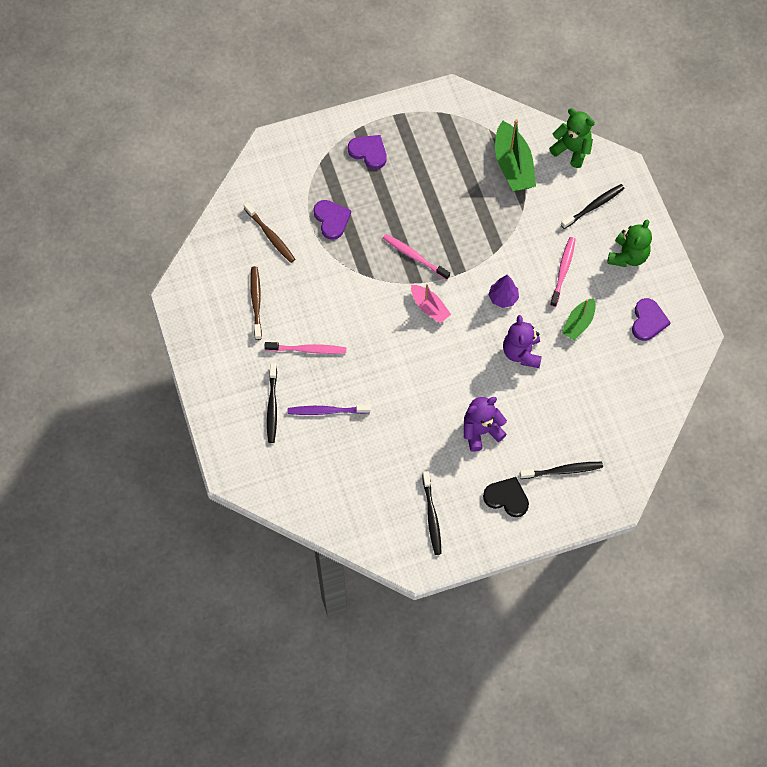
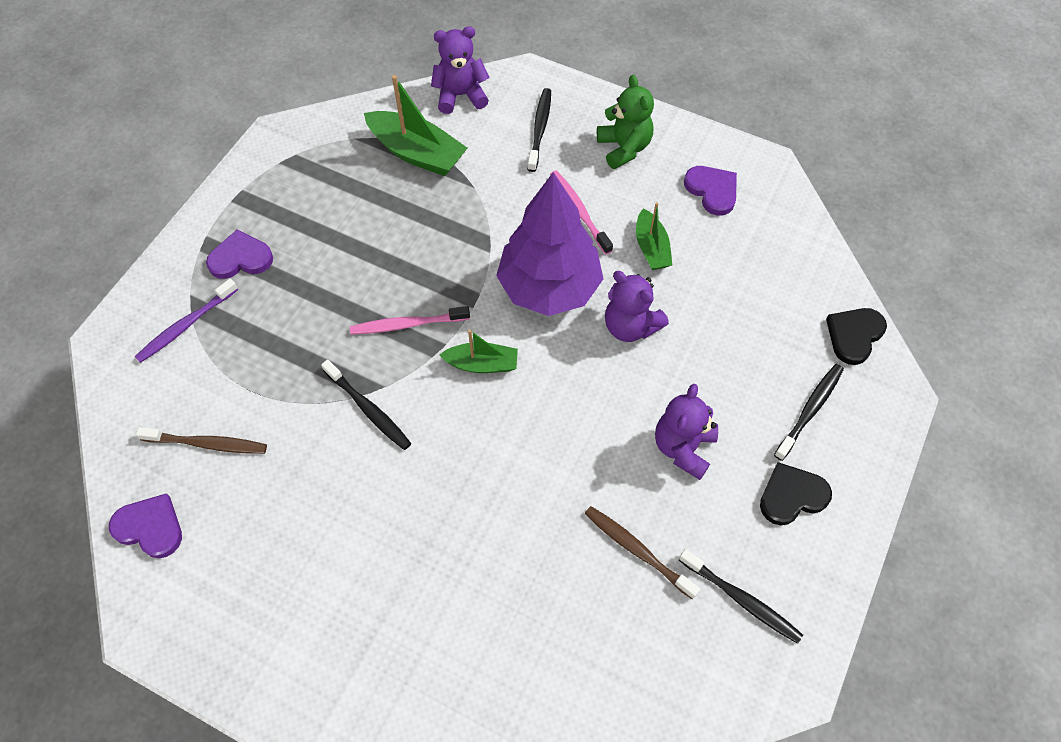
camera: 45 degrees left, 5 degrees down
(256, 302) = (264, 538): brown toothbrush -> brown toothbrush (637, 550)
(272, 406) = (414, 652): black toothbrush -> black toothbrush (368, 409)
(307, 350) = (389, 538): pink toothbrush -> none
(326, 411) = (488, 592): purple toothbrush -> purple toothbrush (186, 325)
(331, 220) = (268, 363): purple heart -> purple heart (150, 527)
(429, 307) = (482, 364): pink boat -> green boat
(503, 298) = (549, 287): purple tree -> purple tree, size x2.32
(572, 150) = (460, 95): green teddy bear -> purple teddy bear
(630, 458) = (854, 335): none -> black heart

